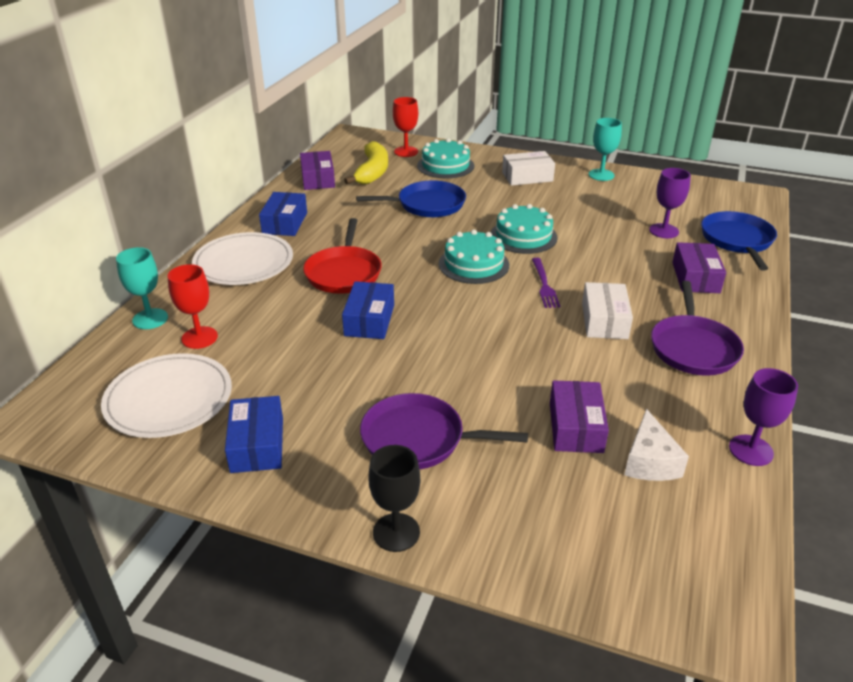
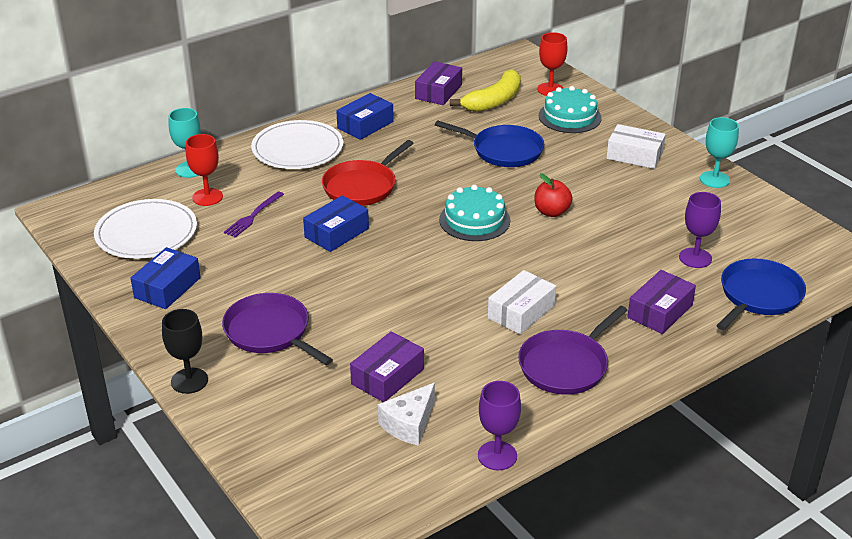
camera: 35 degrees right, 0 degrees up
(523, 236) = (551, 212): turquoise cake -> red apple
(544, 285) = (511, 261): purple fork -> purple fork (253, 216)

